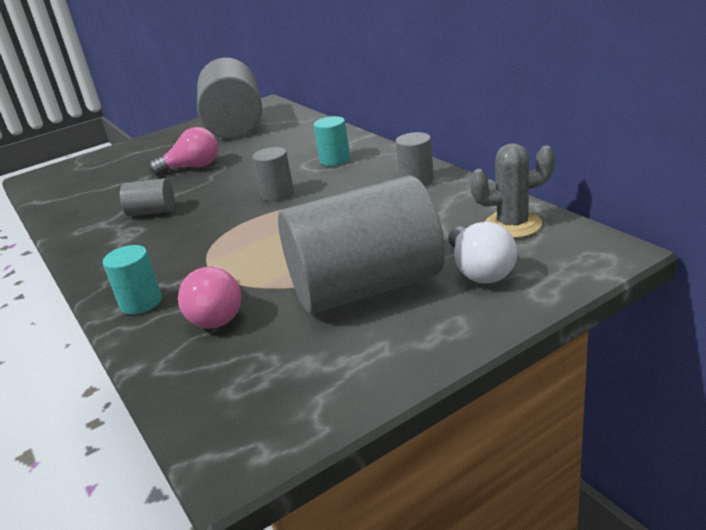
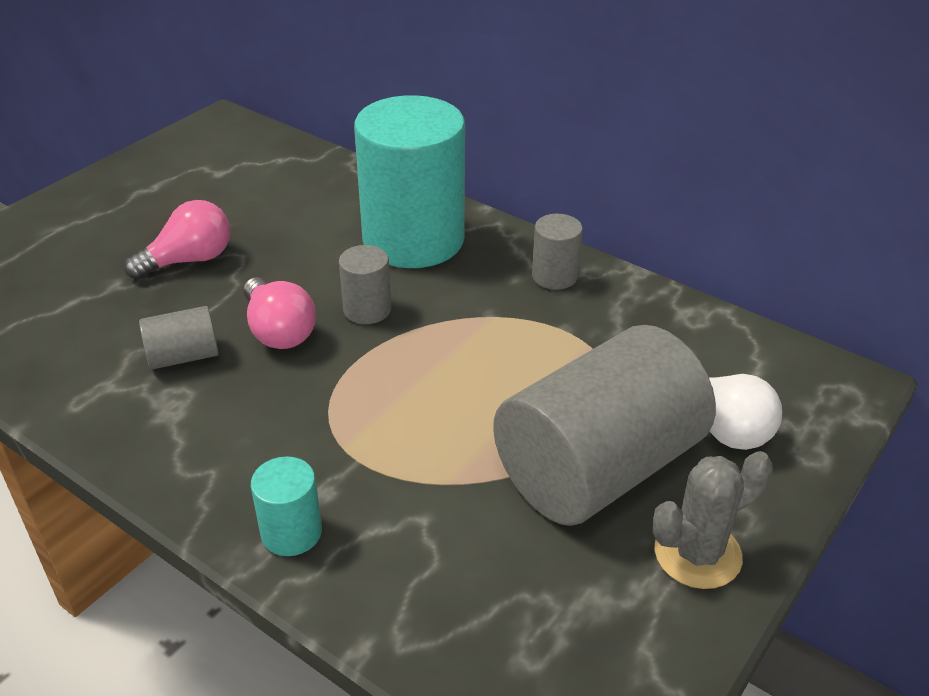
camera: 25 degrees left, 10 degrees up
(217, 313) = (422, 537): pink light bulb -> pink light bulb (278, 331)
(235, 126) = (203, 169): grey cylinder -> none
(335, 160) = (413, 240): turquoise cylinder -> turquoise cylinder, size x2.31
(512, 225) = (719, 348): grey cactus -> grey cactus (697, 554)

